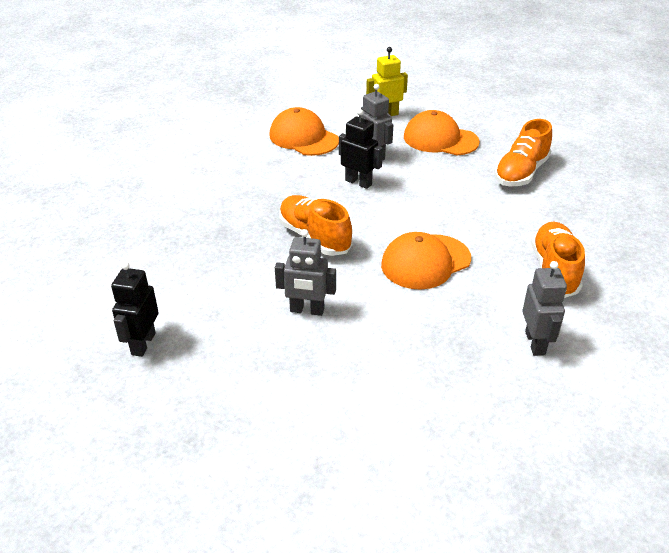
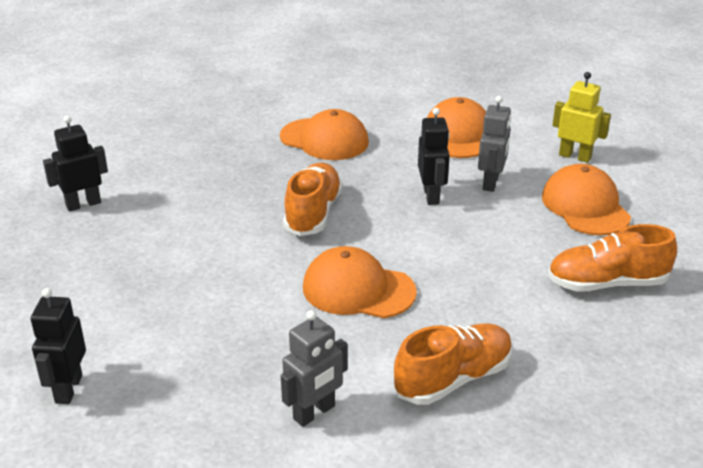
camera: 50 degrees right, 5 degrees down
(229, 188) = (324, 139): none -> orange cap
(307, 310) = (207, 257): grey robot -> none
(393, 458) = (68, 389): none -> black robot

